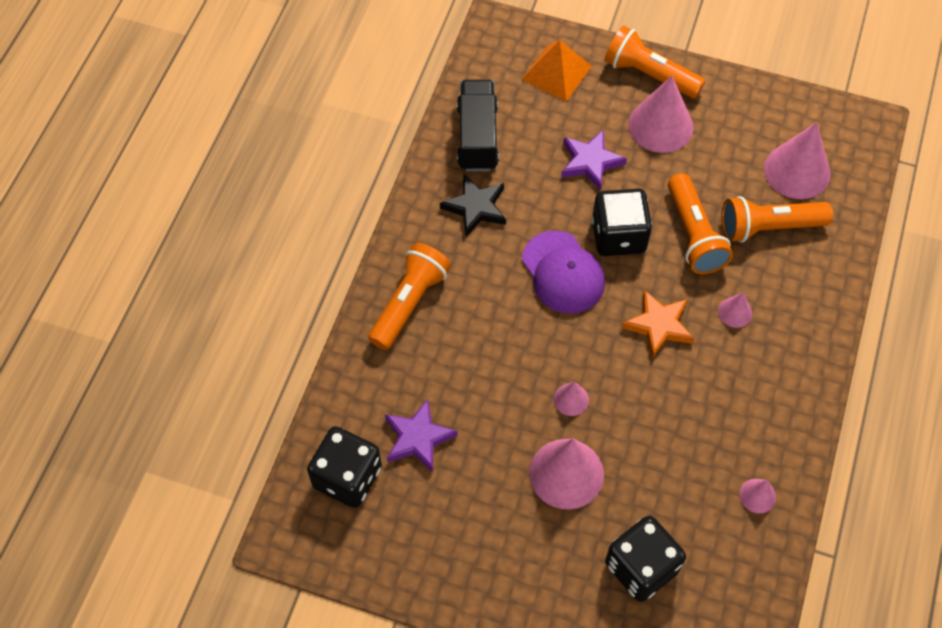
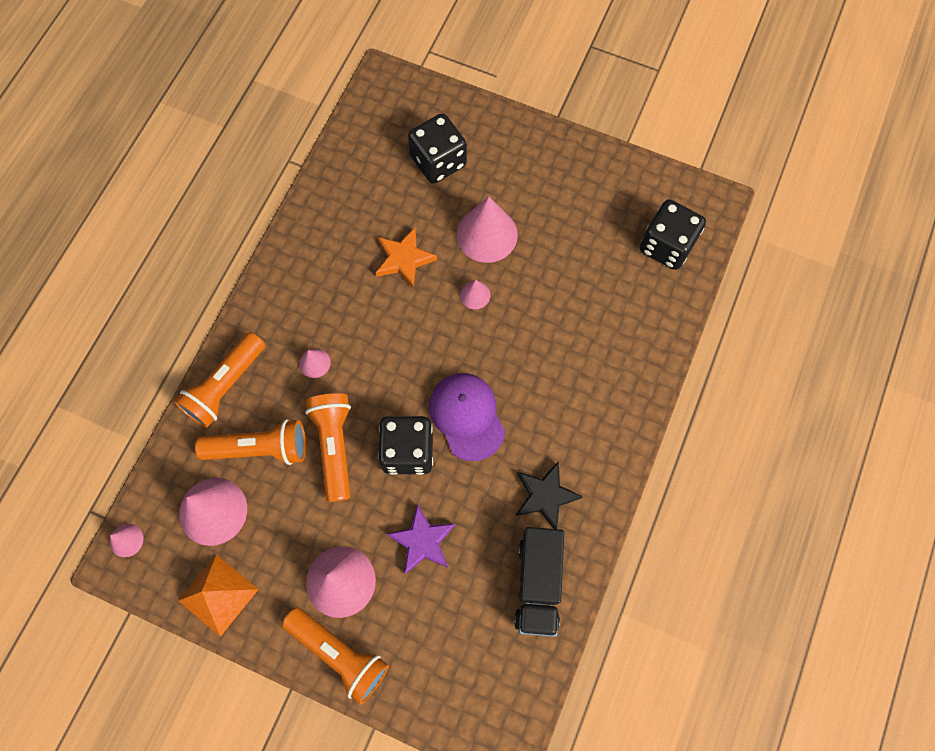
camera: 175 degrees left, 10 degrees up
(409, 302) = (613, 397): orange flashlight -> orange flashlight (225, 386)
(418, 438) = (607, 272): purple star -> none
(556, 72) = (443, 667): orange pyramid -> orange pyramid (218, 595)
(659, 325) = (386, 356): orange star -> orange star (404, 259)
(757, 495) = (336, 205): pink cone -> pink cone (126, 540)

